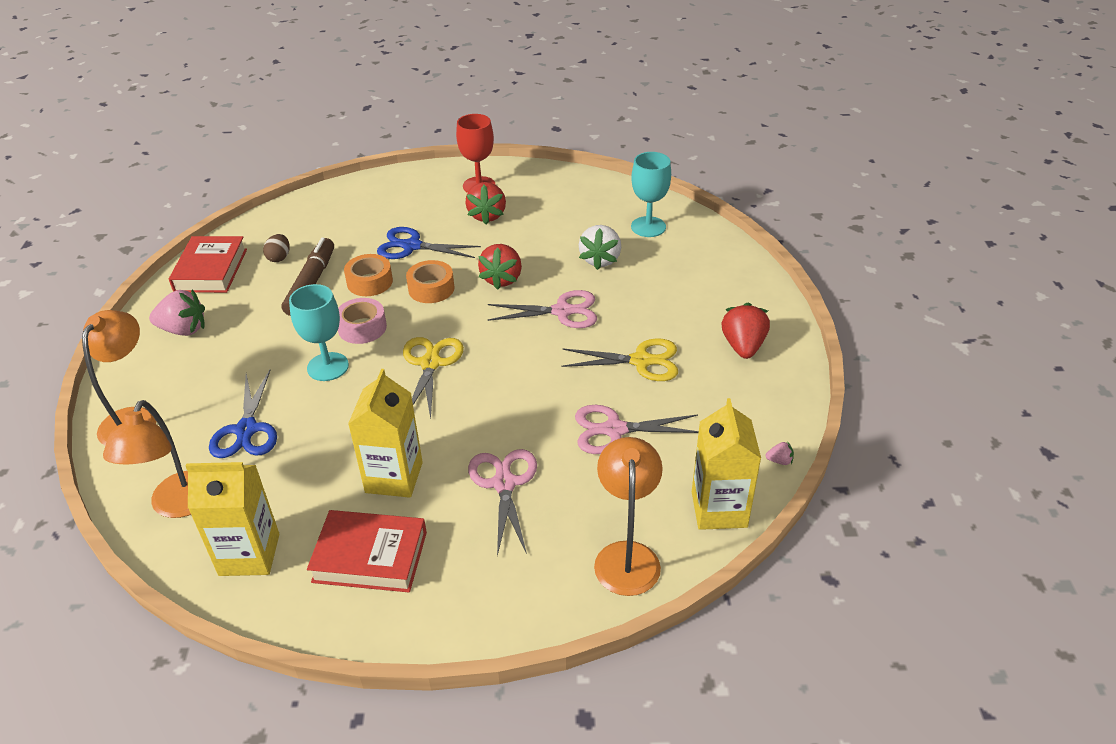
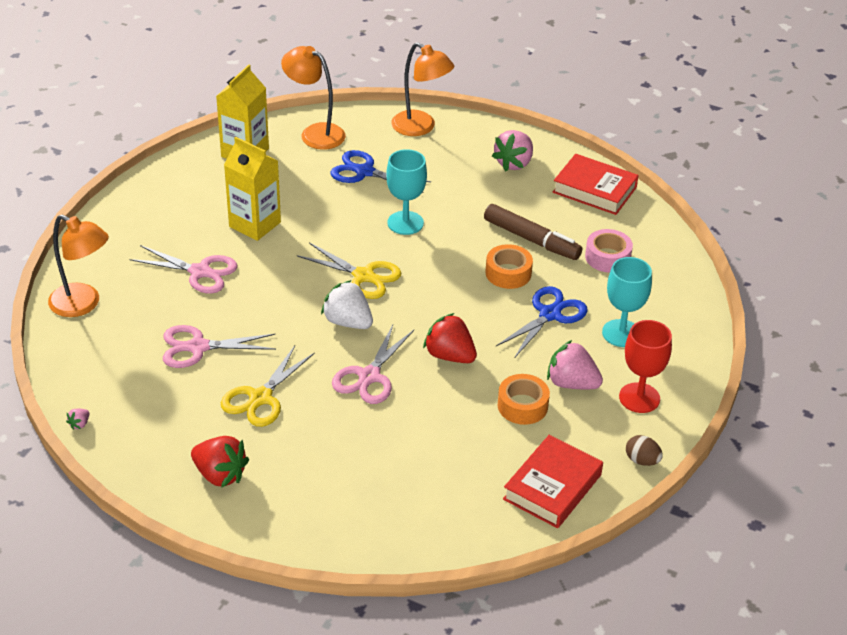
camera: 115 degrees right, 0 degrees up
(279, 258) = (588, 230): brown egg -> brown egg (642, 460)
(362, 328) = (442, 252): pink tape -> pink tape (607, 257)
(370, 557) = (195, 197): red book -> red book (552, 487)
(431, 288) = (469, 306): orange tape -> orange tape (522, 406)
(487, 216) = (571, 383): red strawberry -> pink strawberry
(600, 260) = (430, 436): white strawberry -> white strawberry (348, 322)
(614, 430) = (198, 347): pink scissors -> pink scissors turned 120 degrees counterclockwise
(648, 227) = (462, 501): turquoise goblet -> turquoise goblet (621, 333)
(719, 509) = (72, 367): yellow carton -> none

